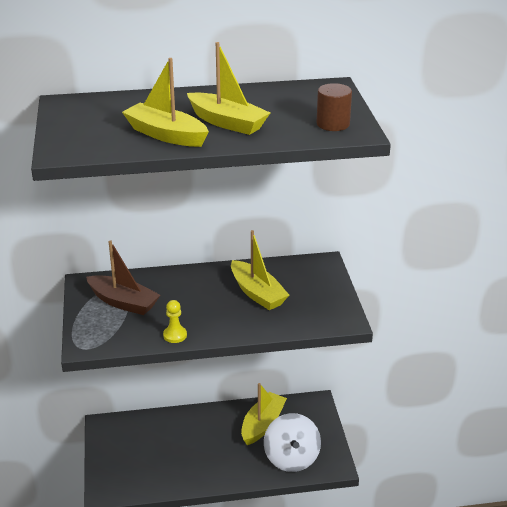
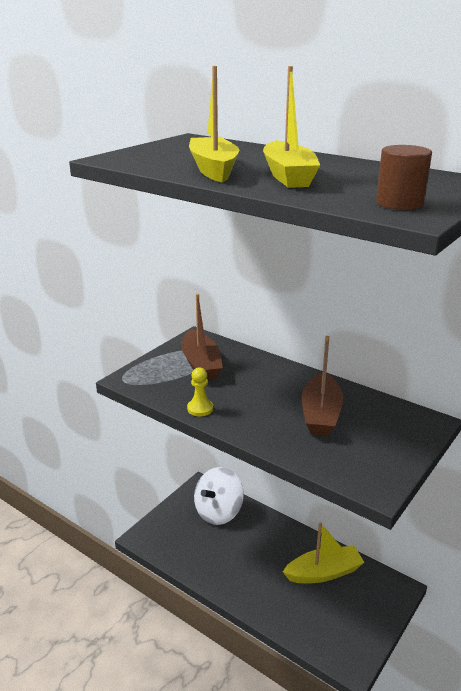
camera: 45 degrees right, 5 degrees down
(257, 293) = (321, 414): yellow boat -> brown boat
(291, 458) = (316, 623): white spinning top -> white spinning top (218, 512)

